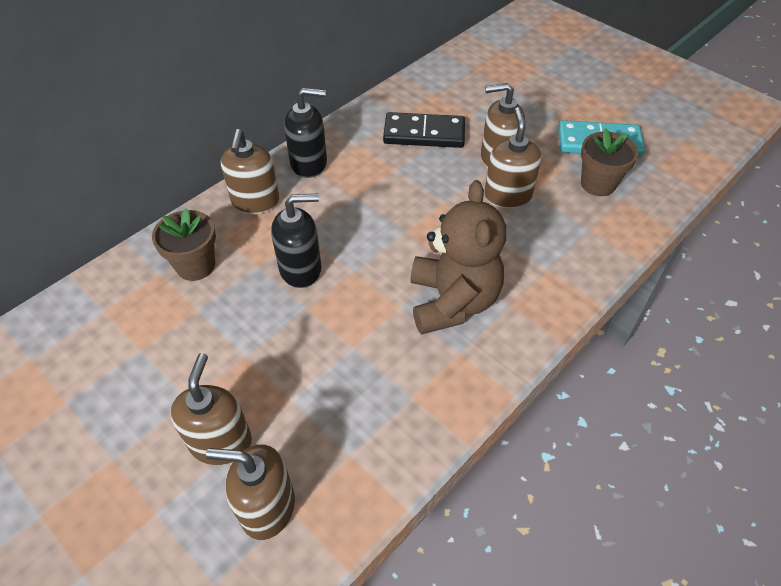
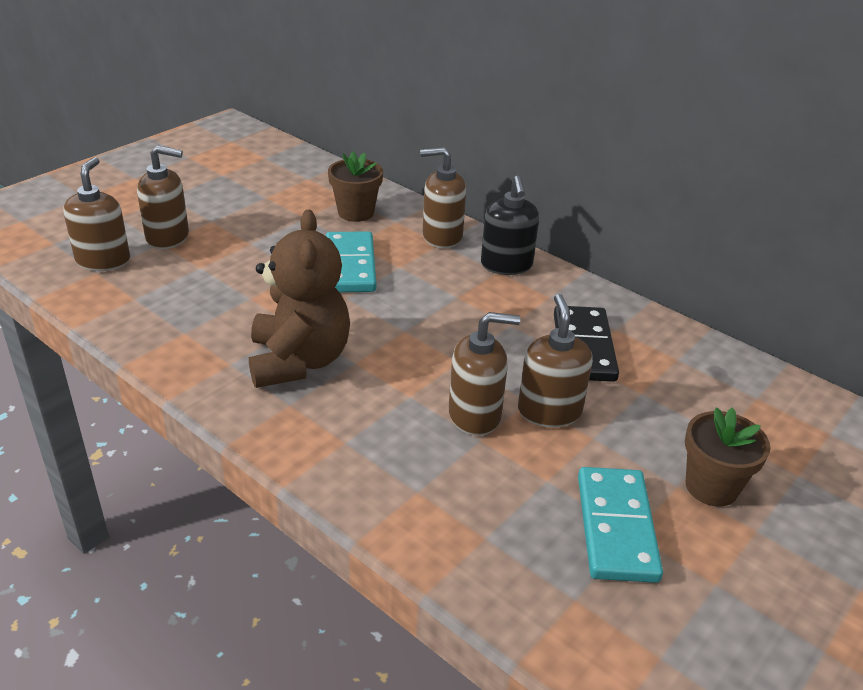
camera: 85 degrees right, 15 degrees down
(301, 269) = (350, 266): black soap dispenser -> turquoise domino
(452, 301) = (299, 361): brown teddy bear -> brown teddy bear turned 90 degrees counterclockwise
(598, 184) = (514, 512): brown flower pot -> brown flower pot (711, 487)

